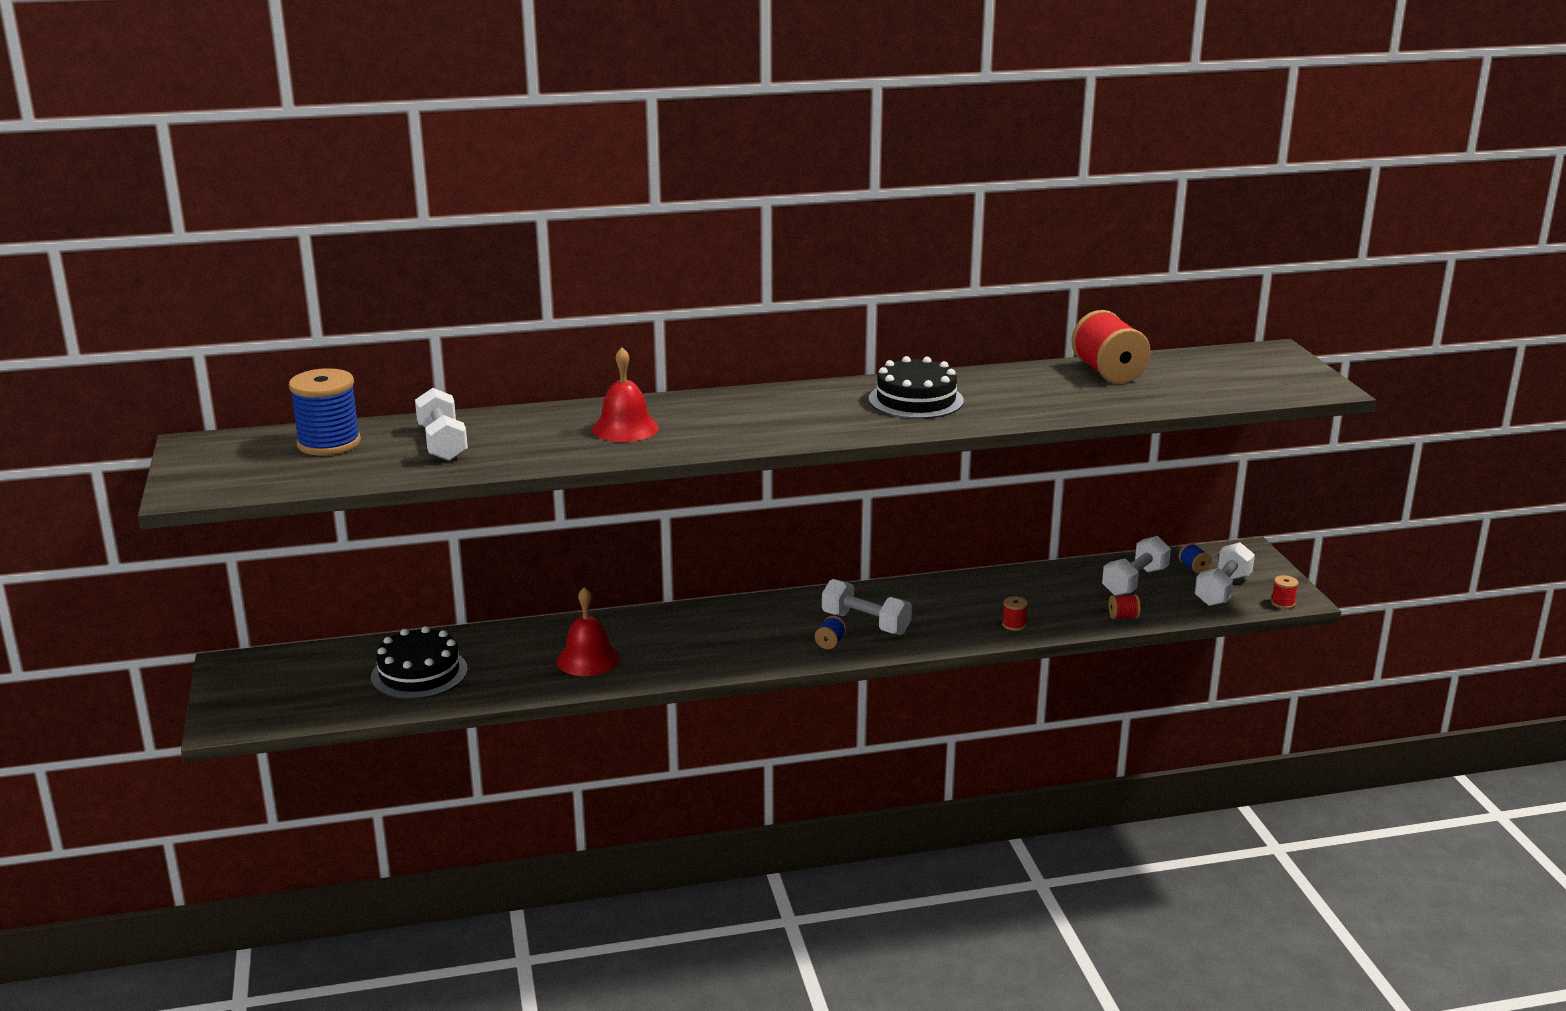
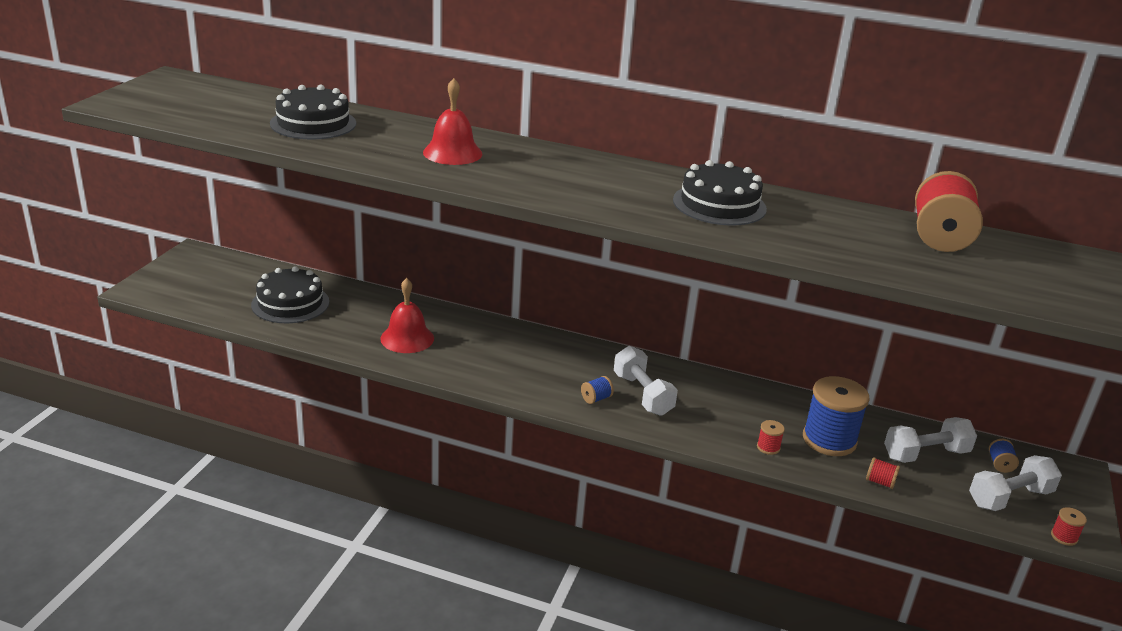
camera: 30 degrees right, 5 degrees up
(329, 443) = (245, 101): blue spool -> blue spool (829, 440)
(442, 443) = (313, 123): white dumbbell -> black cake

